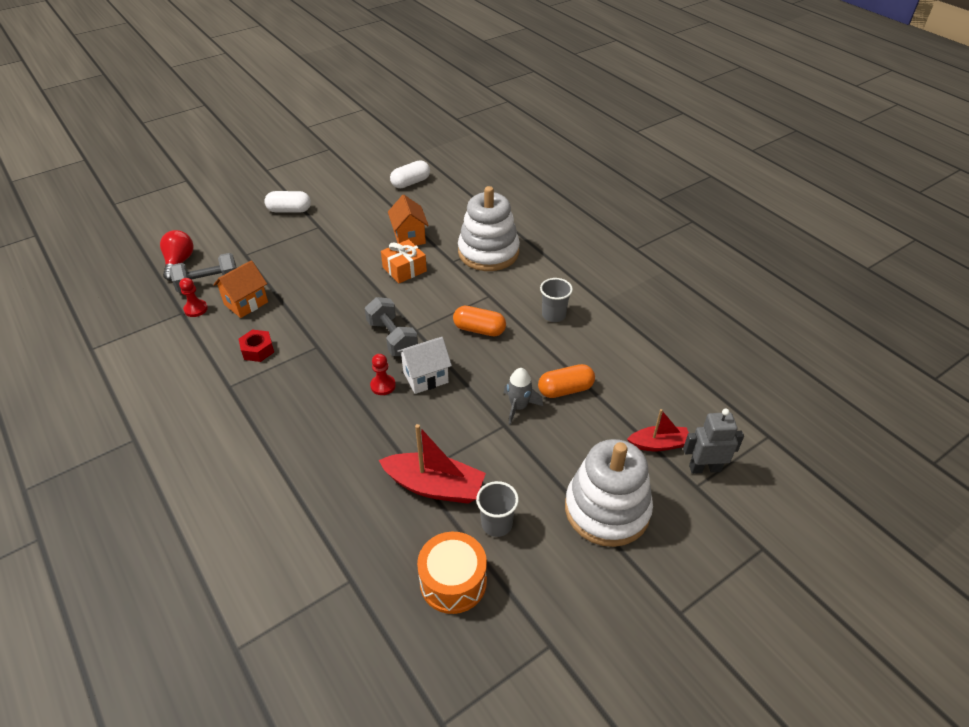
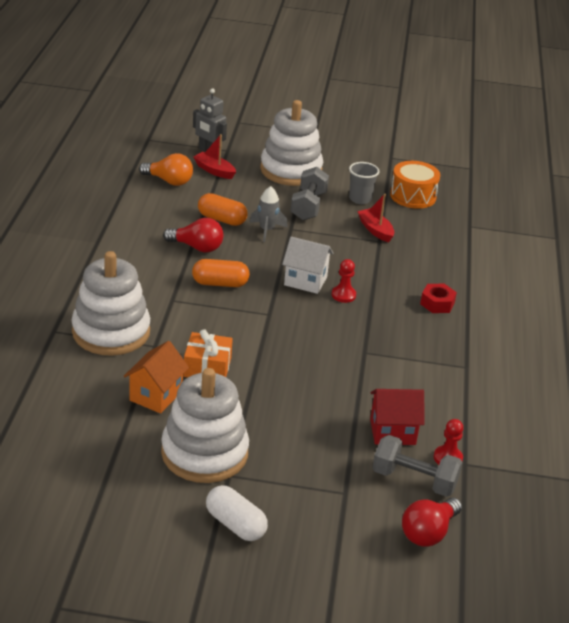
camera: 140 degrees left, 10 degrees down
(246, 303) = (392, 432): orange house -> red house
(257, 350) = (418, 380): red nut -> red nut (437, 303)
(344, 228) = (204, 453): none -> white stacking toy
(392, 338) = (295, 320): grey dumbbell -> grey dumbbell (308, 206)
(411, 183) = (51, 463): white capsule -> none
(434, 486) = (375, 230): red boat -> red boat, size x0.62
(479, 329) = (220, 283): orange capsule -> orange capsule turned 60 degrees counterclockwise
(539, 348) = (197, 247): none -> red light bulb
(553, 315) = (149, 257): grey cup -> none
(665, 398) = (169, 181): none -> orange light bulb

